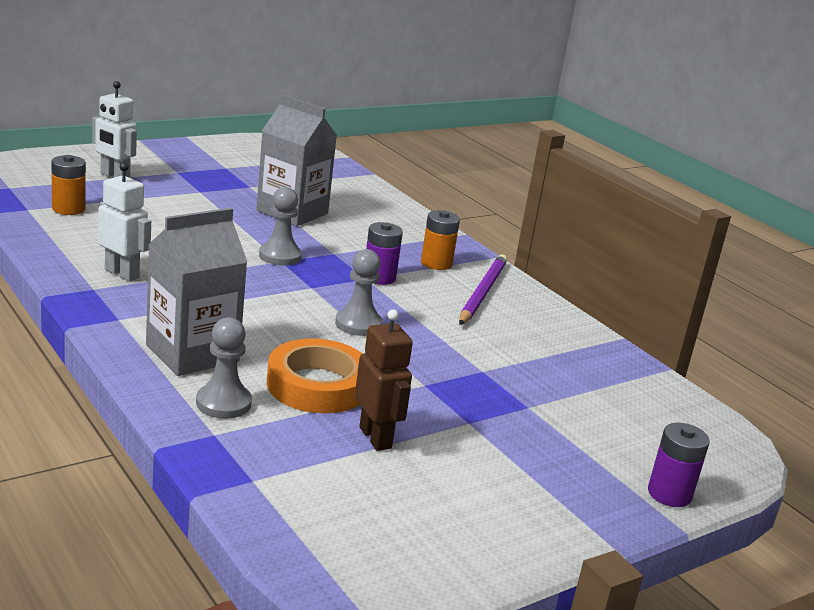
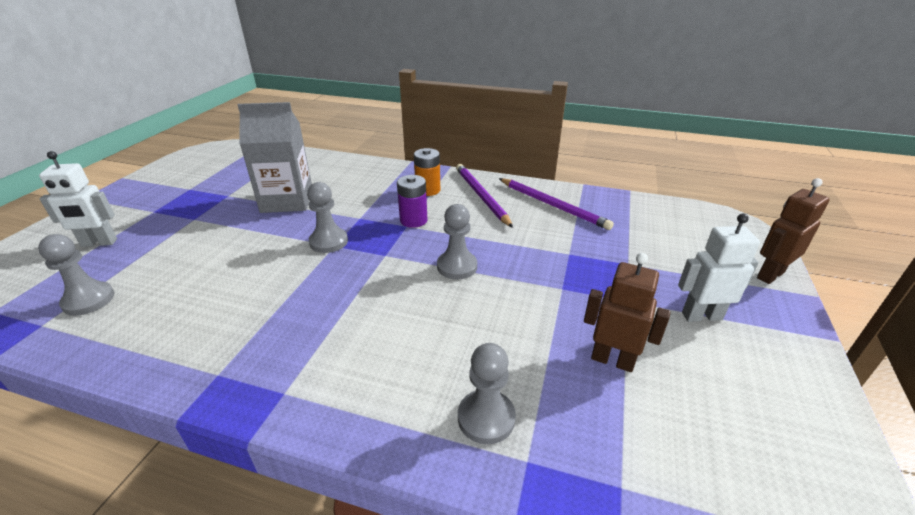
camera: 35 degrees left, 10 degrees up
(68, 209) = (89, 300): orange battery -> grey pawn
(122, 273) = (225, 339): white robot -> white robot (701, 316)
(192, 353) = (392, 382): grey carton -> none
(317, 385) = (513, 341): orange tape -> none
(545, 334) = (552, 205): none -> purple pencil
(669, 494) = (770, 275): purple battery -> brown robot

